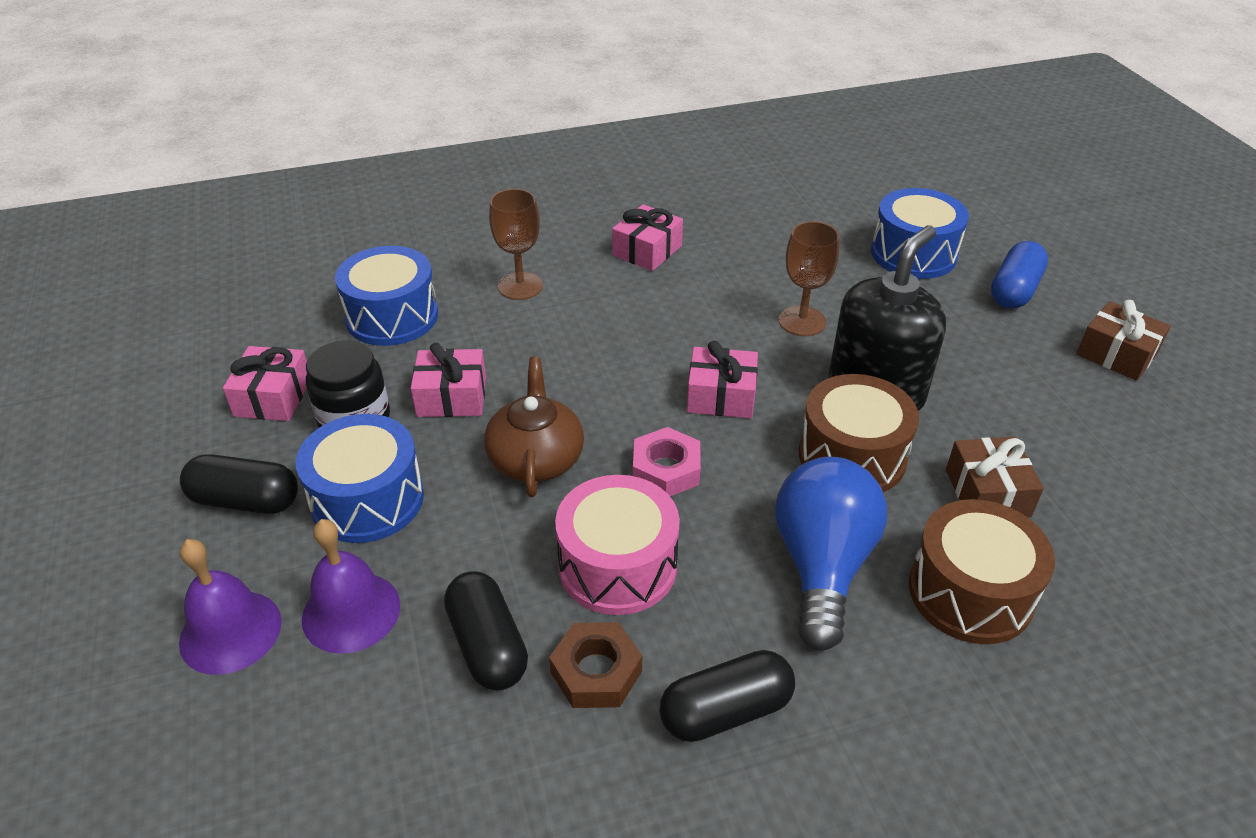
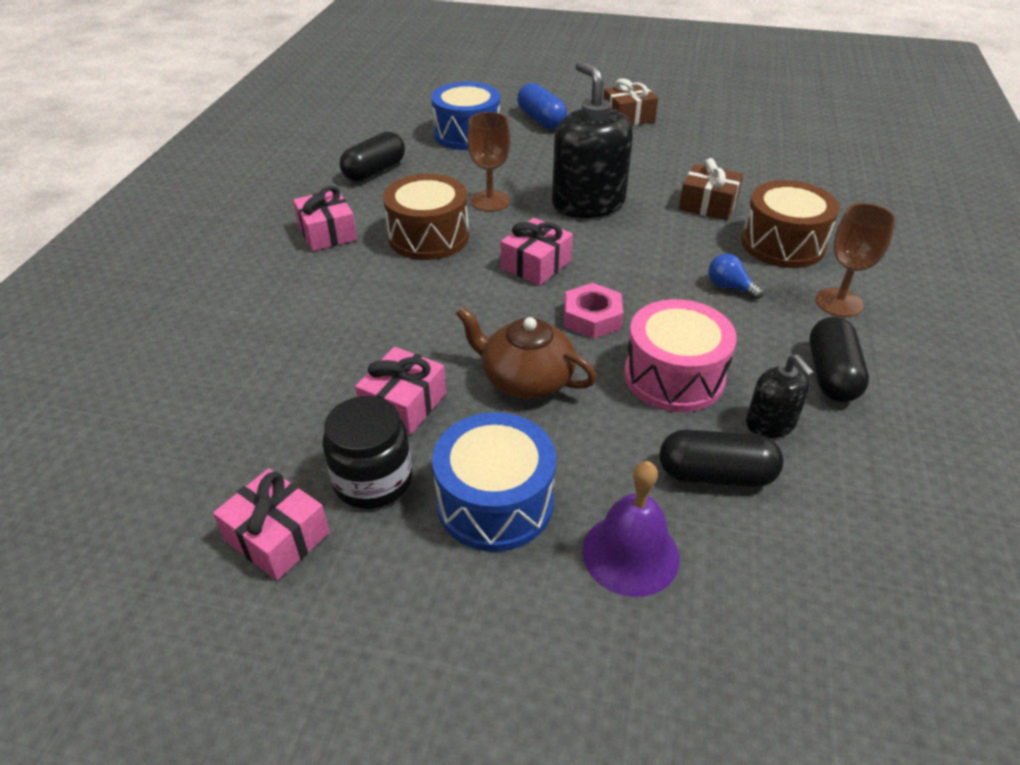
camera: 60 degrees left, 0 degrees up
(230, 631) = (603, 658): purple bell -> none
(245, 501) = (424, 601): black capsule -> black capsule (374, 171)
(392, 316) = (242, 408): blue drum -> none
(520, 286) = (293, 313): brown goblet -> brown goblet (839, 302)
(596, 672) = (770, 423): brown nut -> black soap dispenser
(822, 565) = (729, 287): blue light bulb -> blue light bulb, size x0.42
(852, 456) = (640, 236): brown drum -> brown drum (428, 237)

